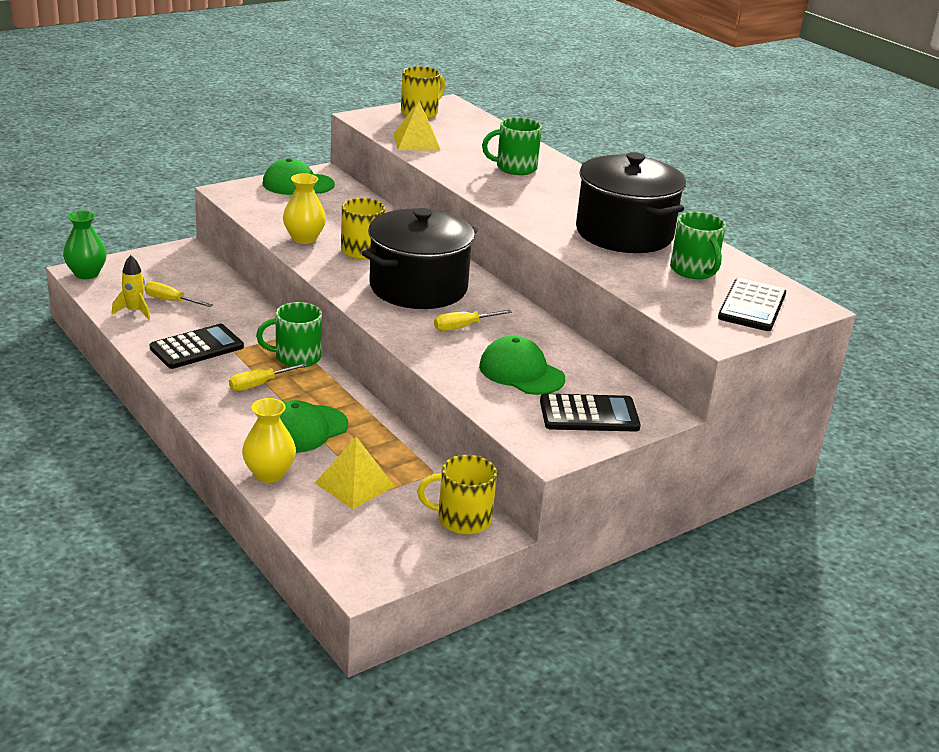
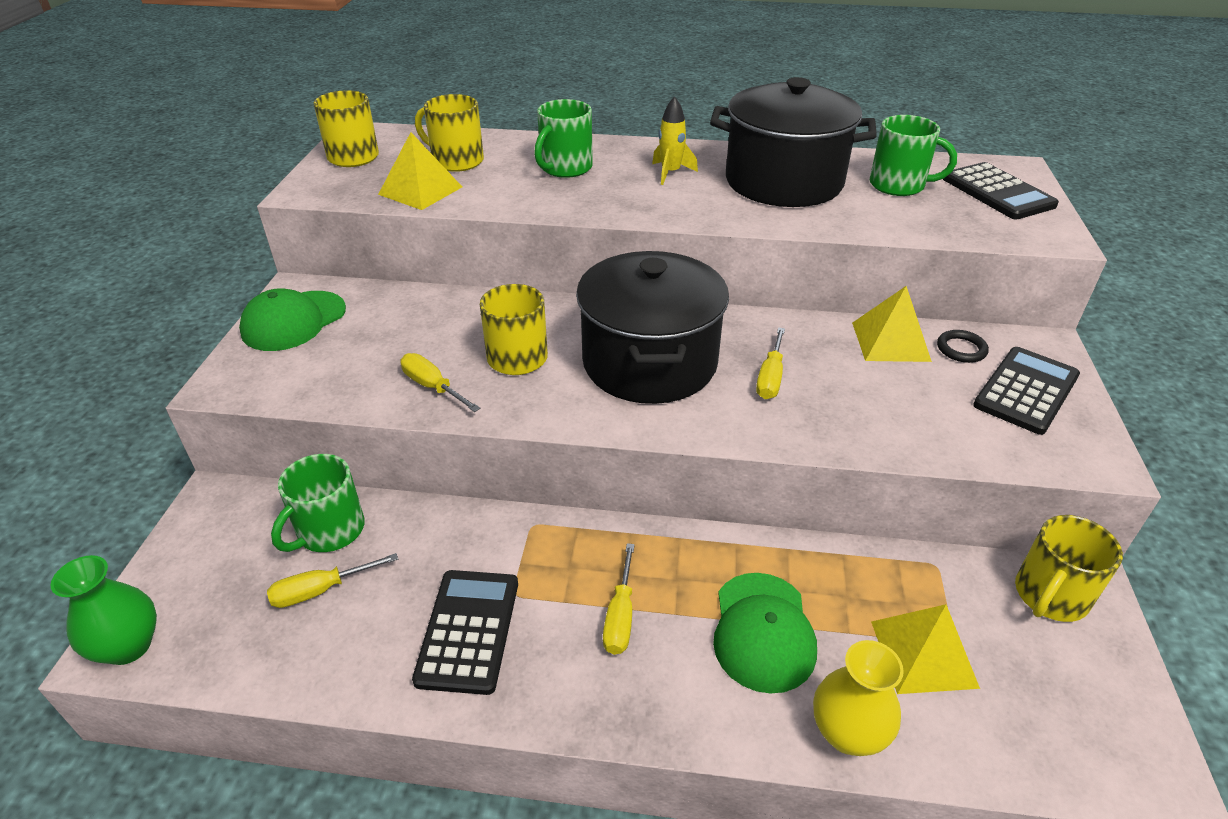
camera: 45 degrees left, 10 degrees up
(134, 311) = (300, 648): yellow rocket -> yellow rocket (670, 173)
(296, 357) = (589, 542): green mug -> green mug (329, 531)
(304, 238) = (432, 386): yellow vase -> yellow screwdriver
(466, 138) = (456, 161): none -> yellow mug
(521, 372) = (904, 389): green cap -> none
(568, 356) = (890, 341): none -> yellow pyramid
(601, 382) = (961, 349): none -> black ring

